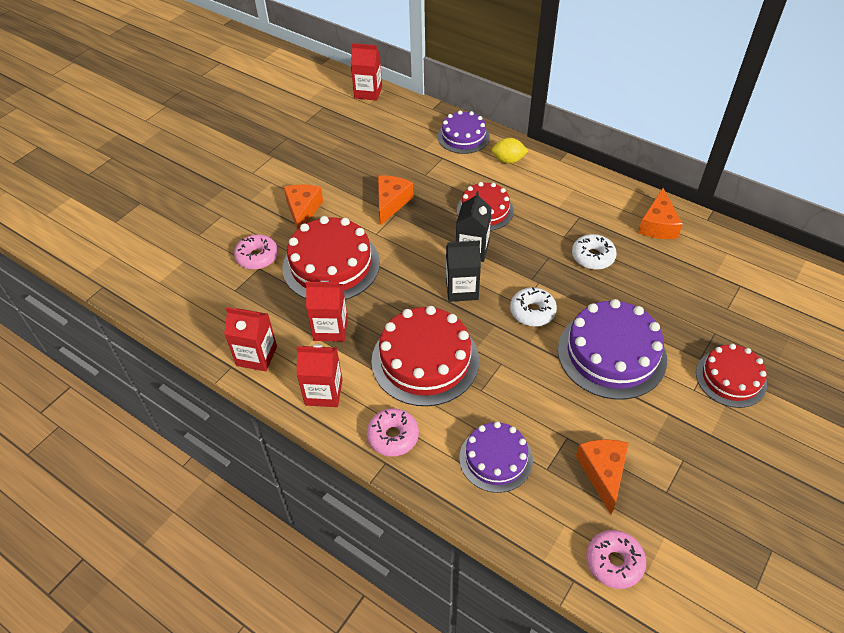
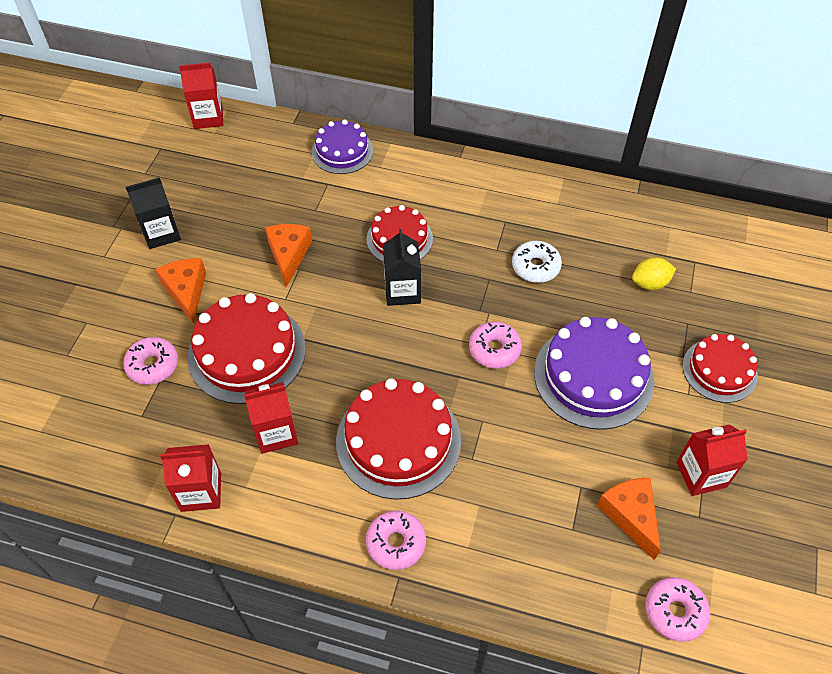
camera: 20 degrees left, 5 degrees up
(323, 392) = (297, 514): red carton -> red carton (701, 474)
(462, 289) = (408, 343): black carton -> black carton (161, 233)
(496, 458) = (516, 534): purple cake -> none
(508, 160) = (403, 170): yellow lemon -> yellow lemon (650, 283)
(532, 312) = (494, 349): white donut -> pink donut
(657, 225) = (590, 211): orange cheese -> none

